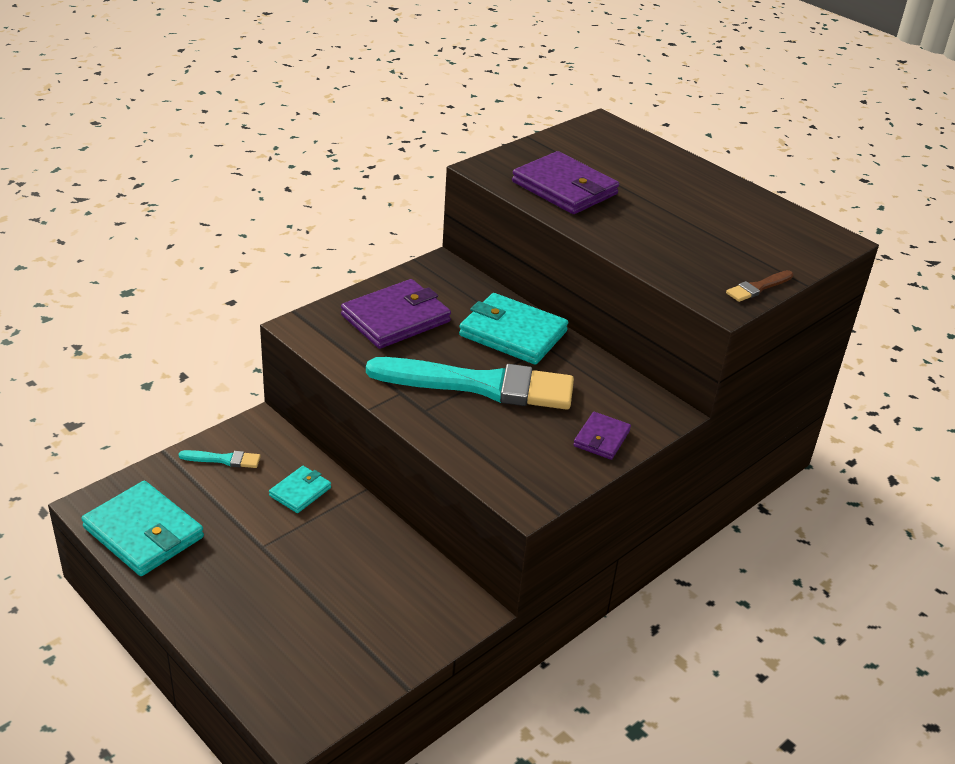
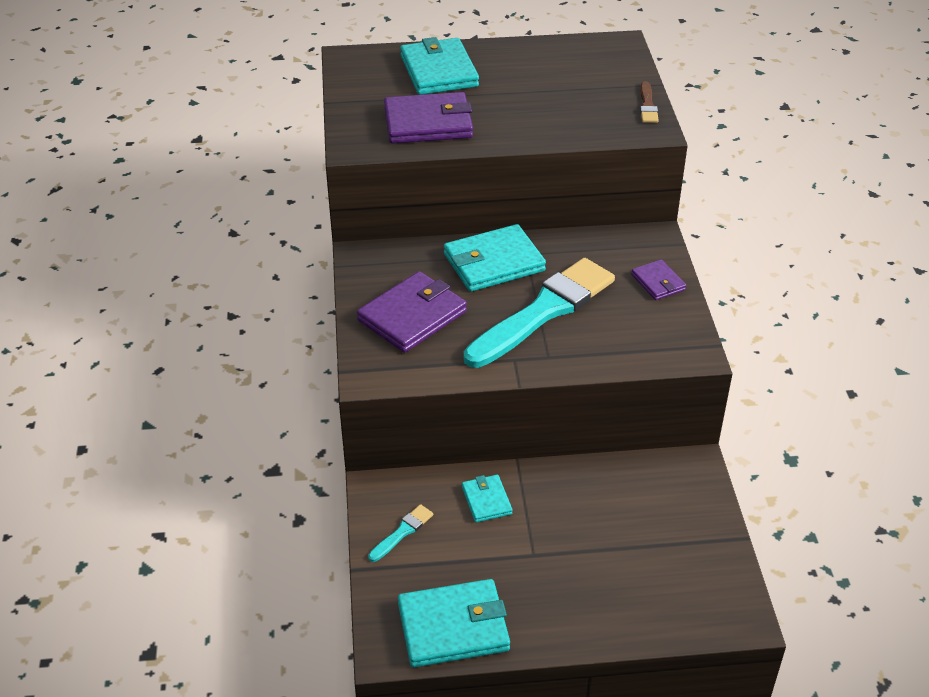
camera: 50 degrees left, 5 degrees up
(395, 318) = (412, 316): purple wallet -> purple wallet turned 45 degrees clockwise
(645, 167) = (439, 71): none -> turquoise wallet

